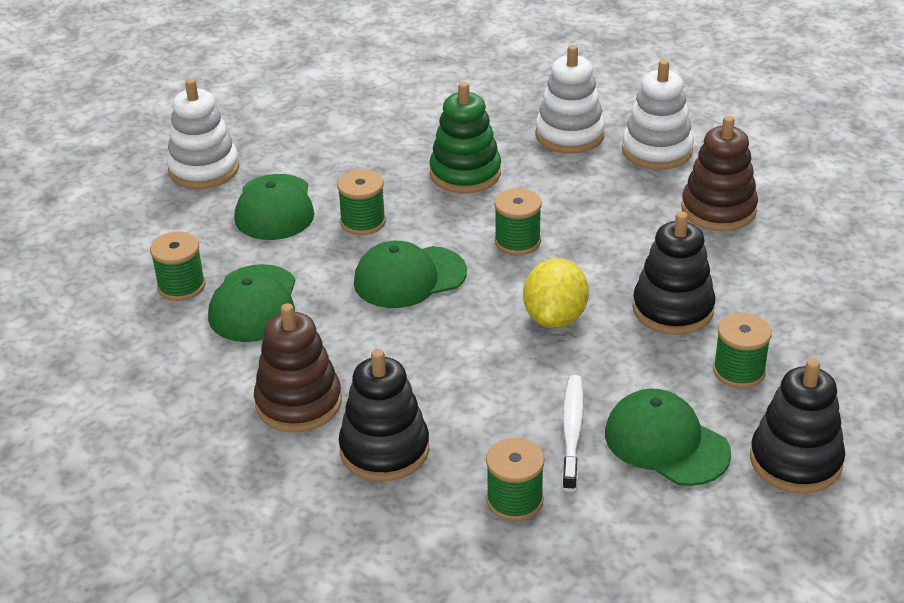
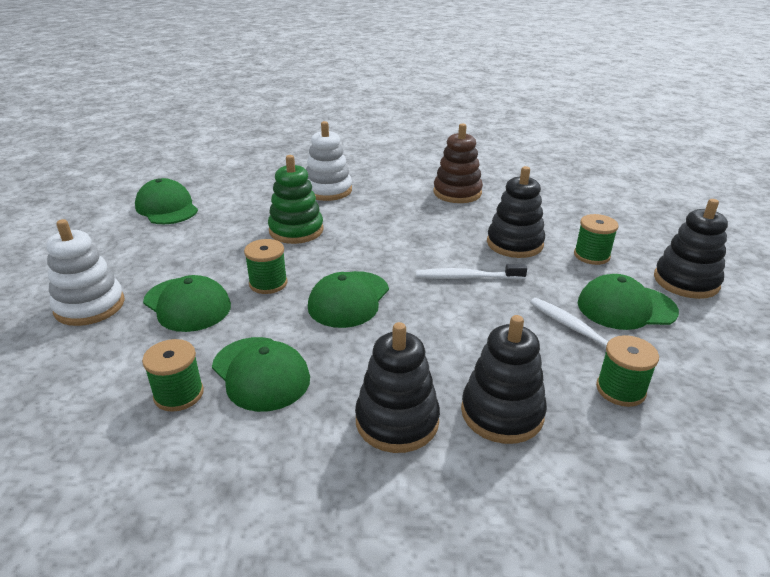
camera: 45 degrees left, 5 degrees down
(298, 403) = (397, 421): brown stacking toy -> black stacking toy
(379, 84) = (167, 208): none -> green cap
(517, 241) = (382, 250): green spool -> none
(555, 318) = (467, 277): yellow lemon -> white toothbrush
(657, 151) = (385, 180): white stacking toy -> none

